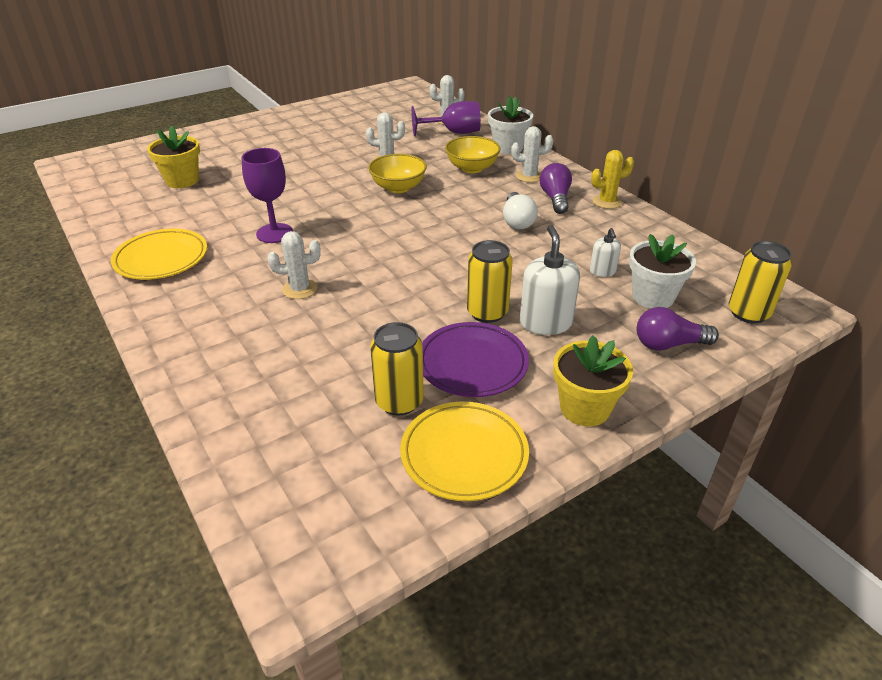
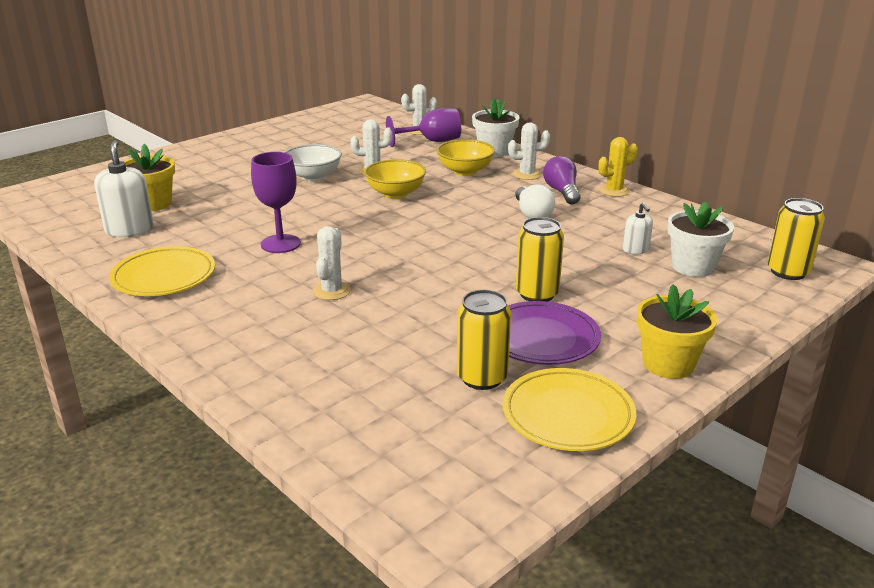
camera: 10 degrees left, 10 degrees down
(299, 289) = (331, 291): white cactus -> white cactus turned 60 degrees counterclockwise
(331, 163) = (313, 176): none -> white bowl
(545, 323) = (599, 297): white soap dispenser -> white soap dispenser (129, 230)
(668, 344) = (725, 304): purple light bulb -> none

